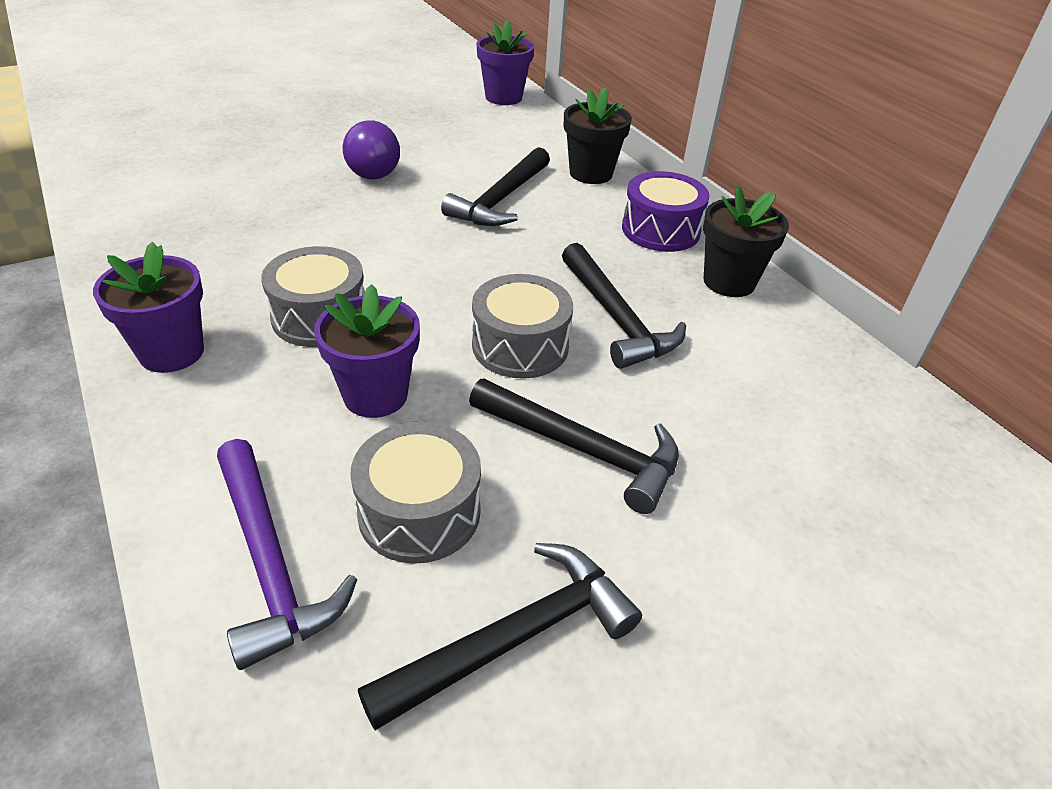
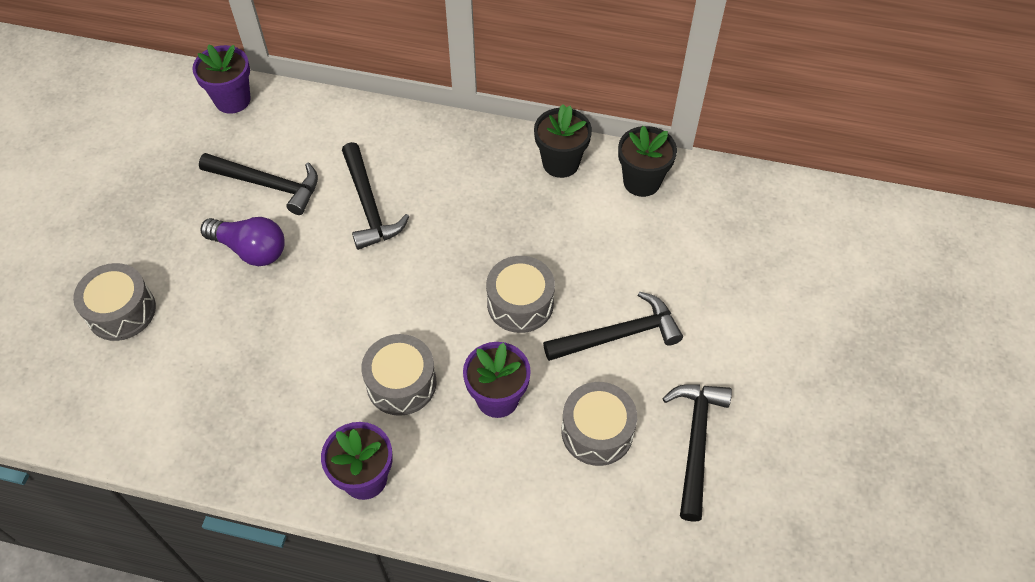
camera: 45 degrees left, 15 degrees up
(234, 143) = (121, 311): none -> grey drum
(270, 563) = (575, 513): purple hammer -> none
(591, 173) = (388, 133): black flower pot -> black flower pot (641, 181)
(616, 318) = (540, 241): black hammer -> black hammer (268, 185)
(660, 230) = (484, 151): purple drum -> none

